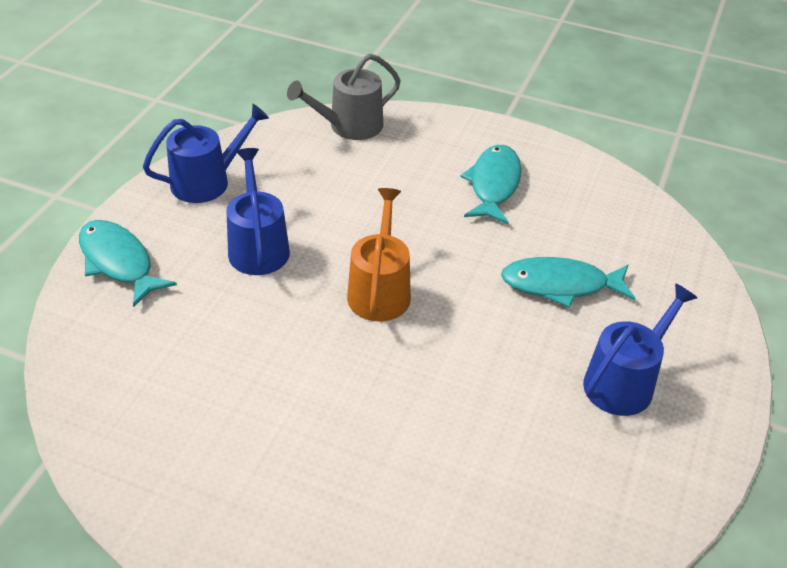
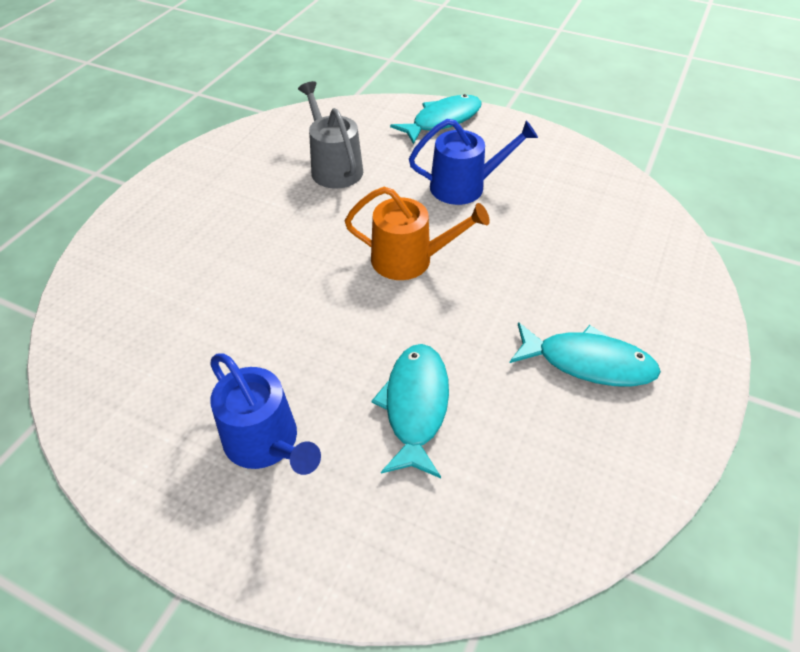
camera: 95 degrees right, 5 degrees up
(207, 181) = (548, 156): blue watering can -> none
(350, 126) = (664, 244): grey watering can -> grey watering can (334, 167)

